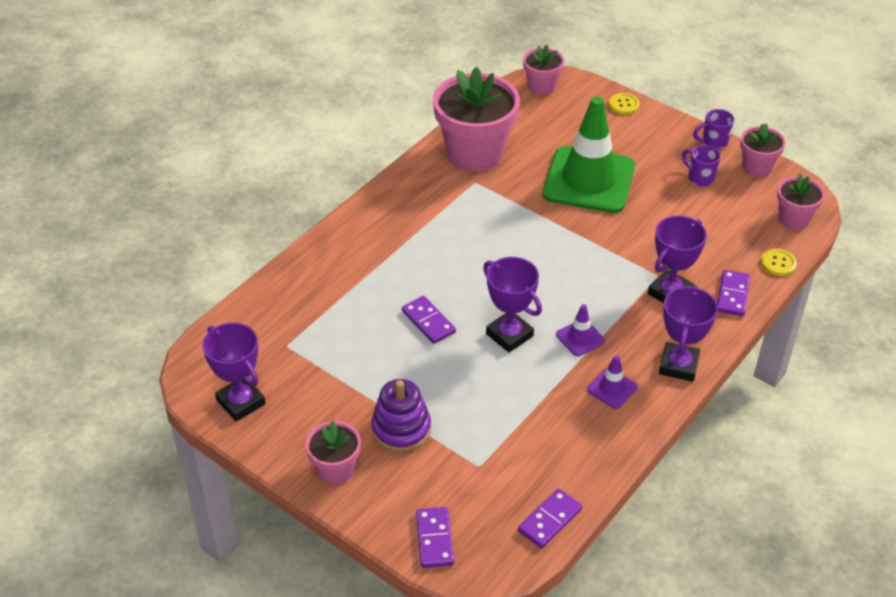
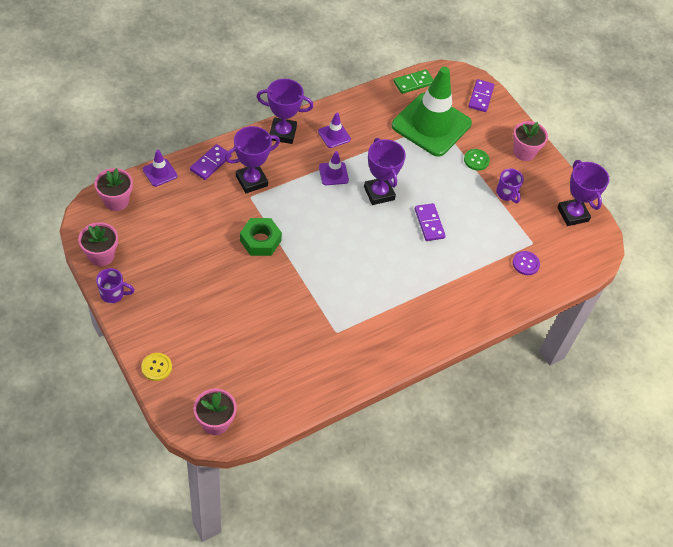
camera: 165 degrees left, 10 degrees up
(289, 317) = (525, 263): none -> purple button
(401, 429) = (476, 160): purple stacking toy -> green button
(475, 153) = (321, 363): pink flower pot -> none
(550, 520) = (413, 83): purple domino -> green domino
(588, 180) = (244, 297): green traffic cone -> green traffic cone (431, 125)
(611, 235) = (260, 241): none -> green nut
(678, 365) = (282, 133): purple trophy -> purple trophy turned 60 degrees clockwise
(700, 178) = (154, 264): purple mug -> purple mug (506, 194)
(778, 263) = (160, 172): yellow button -> purple traffic cone

